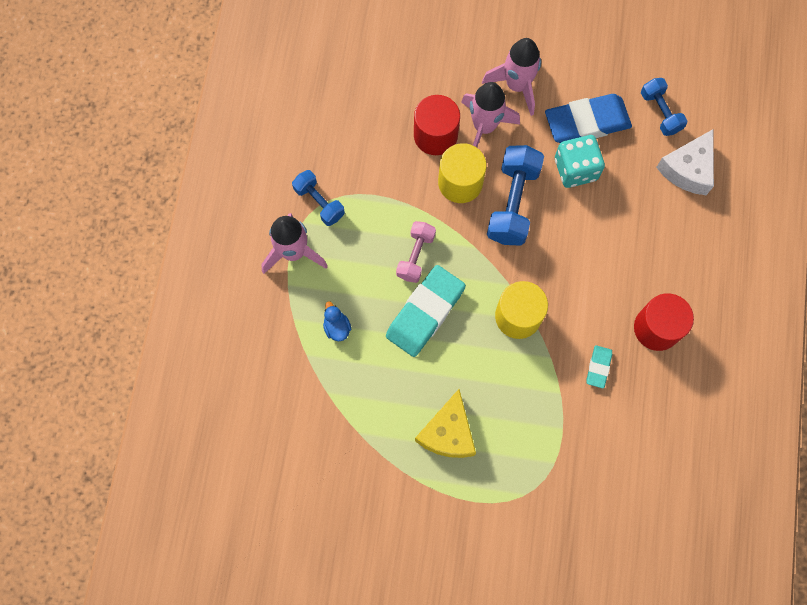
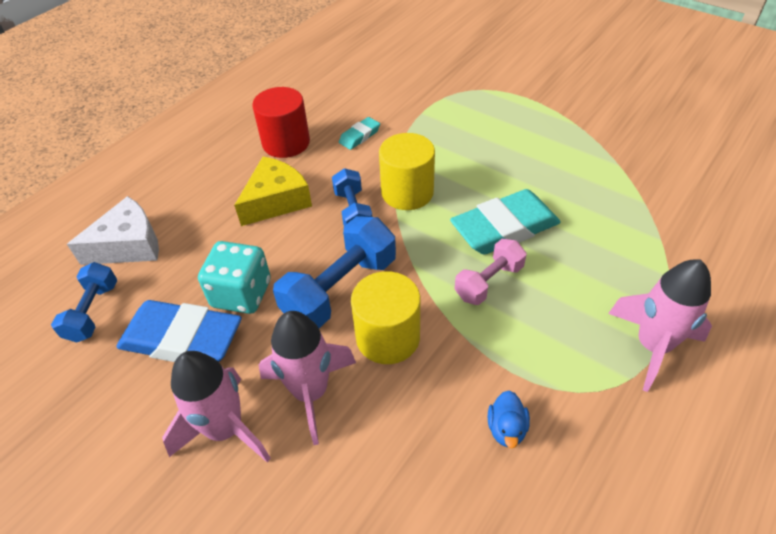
camera: 150 degrees left, 25 degrees down
(319, 202) = (596, 394): blue dumbbell -> blue dumbbell (353, 211)
(337, 327) = (615, 250): blue duck -> blue duck (506, 429)
(435, 135) = (384, 412): red cylinder -> none
(448, 432) = (528, 139): yellow cheese -> yellow cheese (276, 201)

